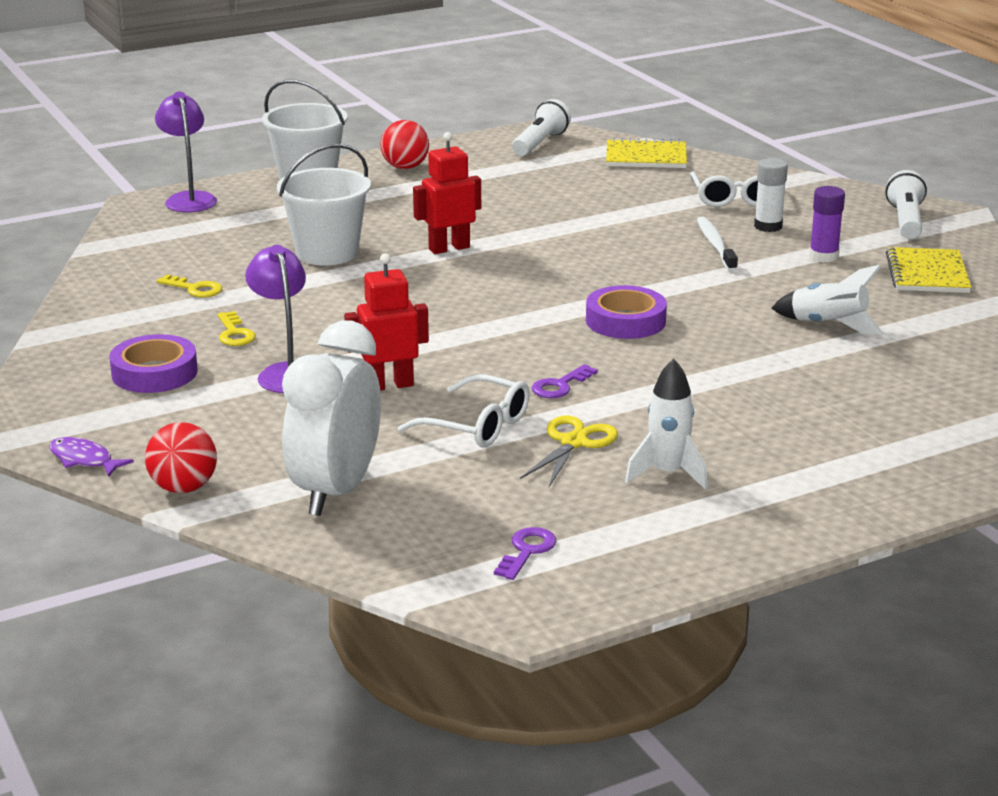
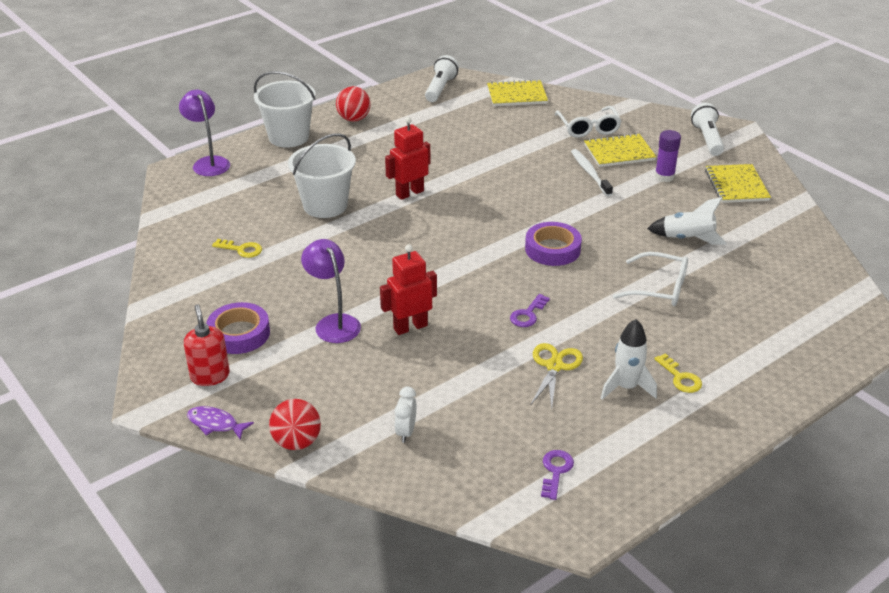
camera: 10 degrees left, 10 degrees up
(98, 411) = (210, 376): none -> red soap dispenser
(234, 333) = (284, 289): yellow key -> yellow key (680, 378)
(335, 491) = (406, 432): white clock -> white clock, size x0.41
(477, 426) = (484, 358): white glasses -> white glasses (659, 288)
(768, 226) = (619, 152): white glue stick -> yellow notebook

